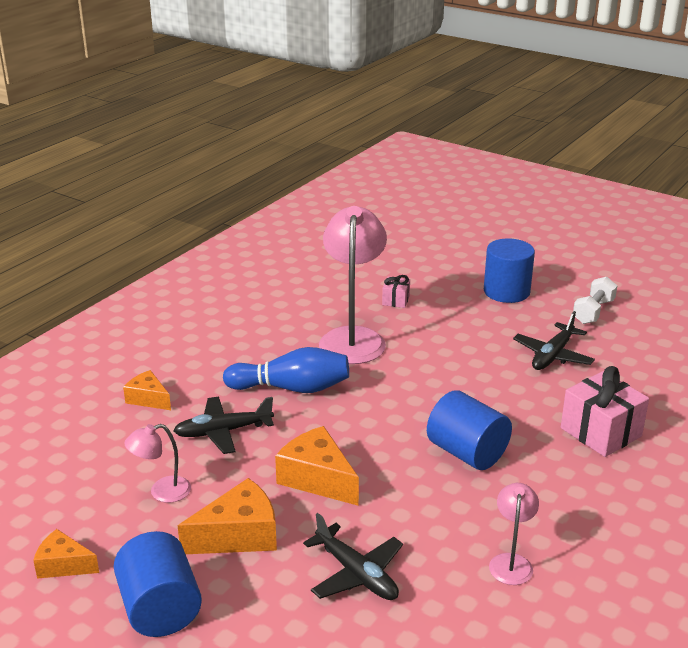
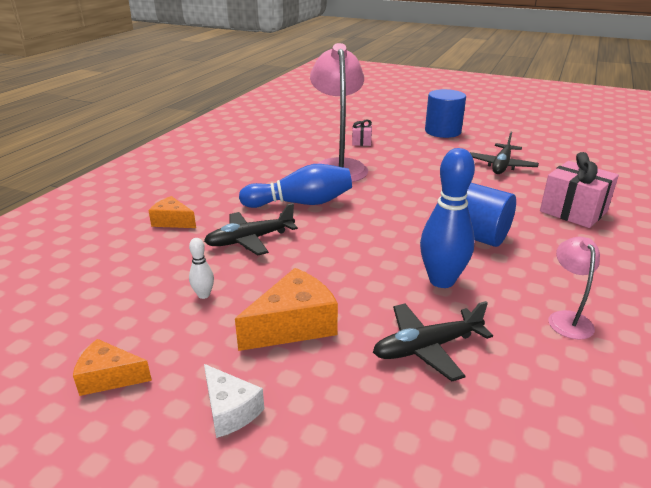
camera: 10 degrees left, 0 degrees up
(160, 608) = (230, 410): blue cylinder -> white cheese
(162, 492) = (203, 295): pink lamp -> white bowling pin
(317, 479) = (351, 268): orange cheese -> none
(356, 574) = (427, 347): black plane -> black plane turned 120 degrees clockwise
(404, 504) = (441, 280): none -> blue bowling pin
(593, 312) = (513, 138): white dumbbell -> none

